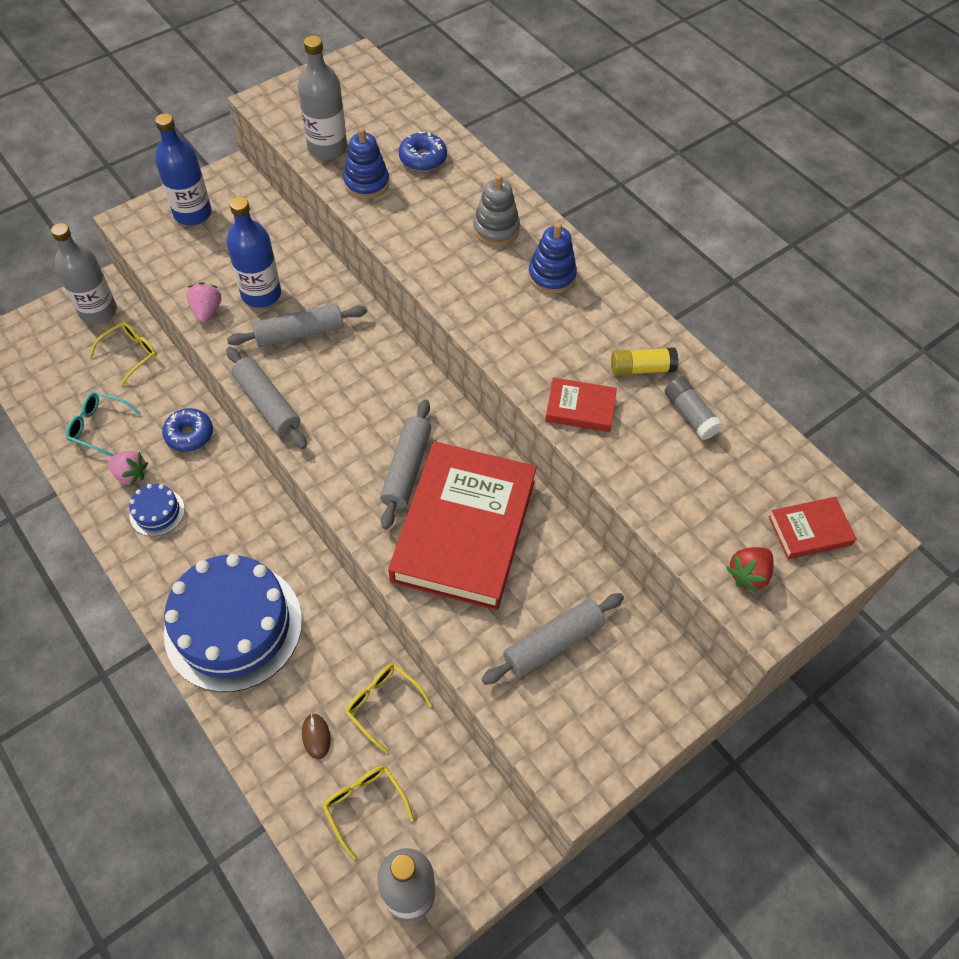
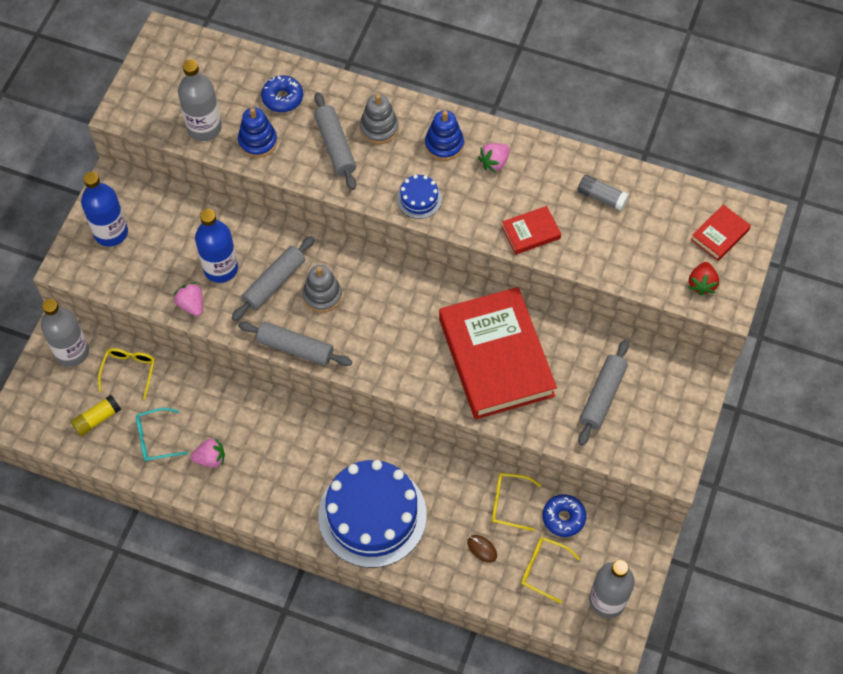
camera: 30 degrees left, 5 degrees up
(157, 512) = (253, 473): blue cake -> blue cake (419, 199)
(189, 434) = (228, 405): blue donut -> blue donut (563, 518)
(335, 369) = (322, 295): none -> grey stacking toy
(407, 469) = (427, 338): grey rolling pin -> grey rolling pin (335, 146)
(592, 319) = (494, 163): none -> pink strawberry
(641, 369) = (550, 181): yellow glue stick -> yellow glue stick (97, 419)

